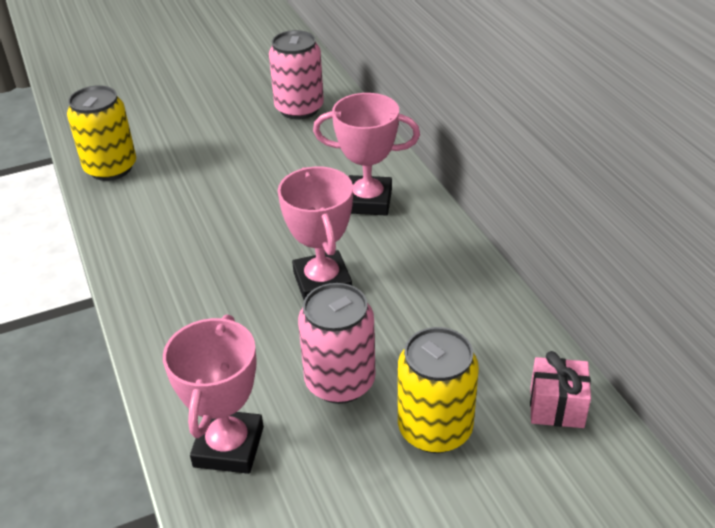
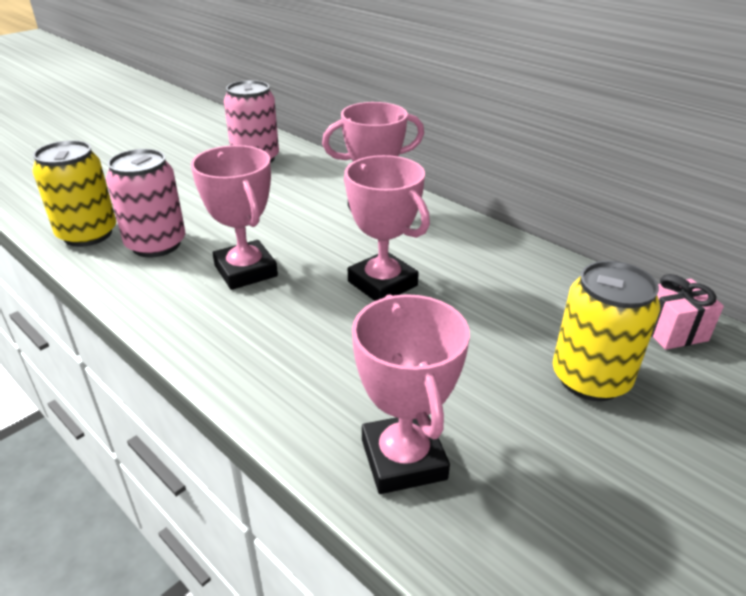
camera: 25 degrees left, 5 degrees down
(215, 238) = (246, 271): none -> pink trophy
(340, 382) = (468, 363): pink can -> pink can (156, 244)

